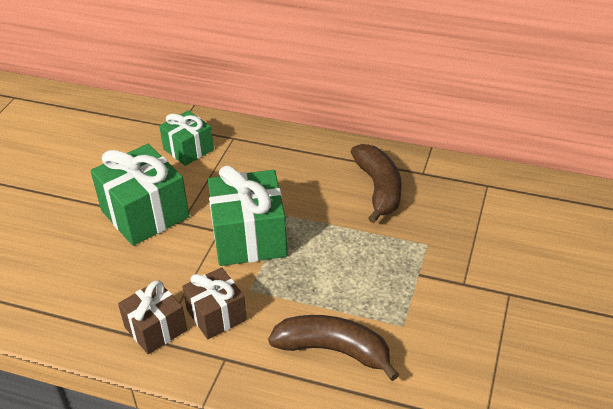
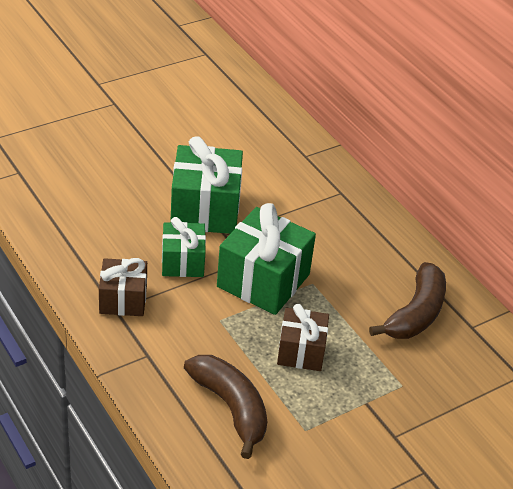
camera: 35 degrees right, 0 degrees up
(188, 149) = (293, 179): green gift -> green gift (183, 262)
(216, 315) = (175, 320): brown gift -> brown gift (301, 351)

